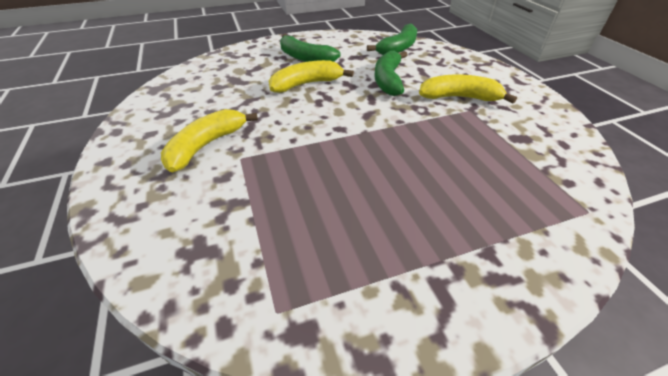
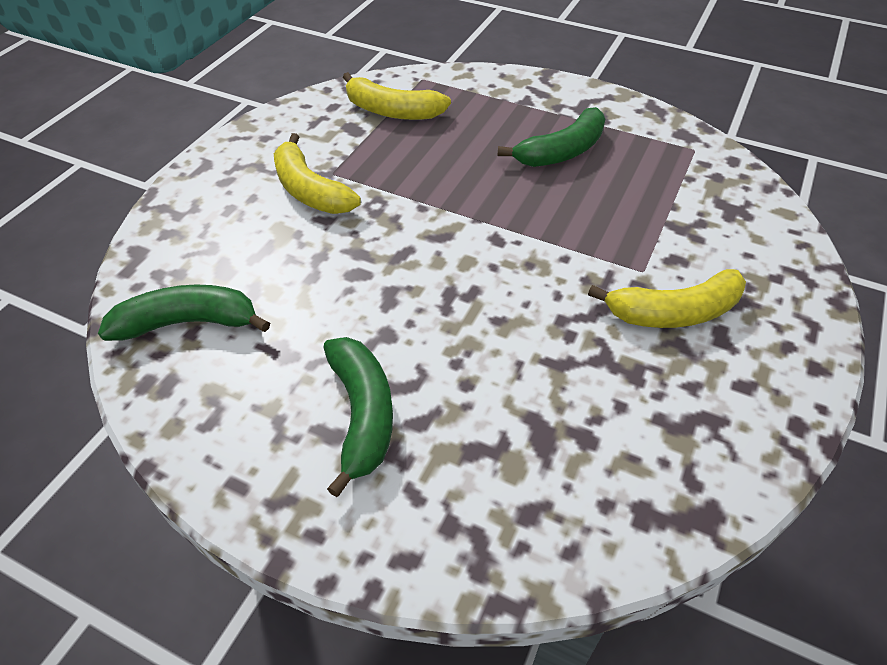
camera: 135 degrees left, 5 degrees up
(306, 84) = (445, 339): yellow banana -> yellow banana (392, 111)
(388, 80) = (331, 268): green banana -> green banana (562, 151)

